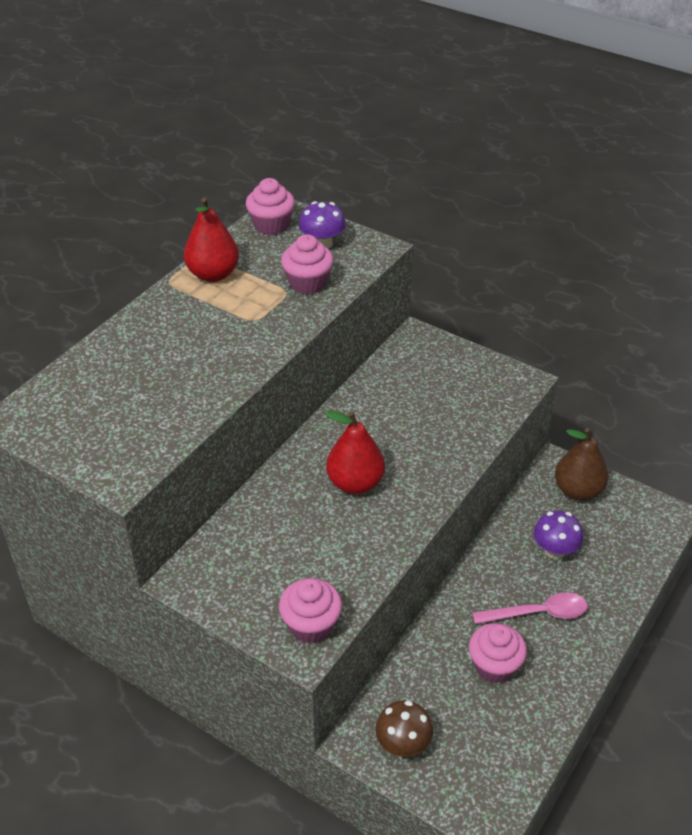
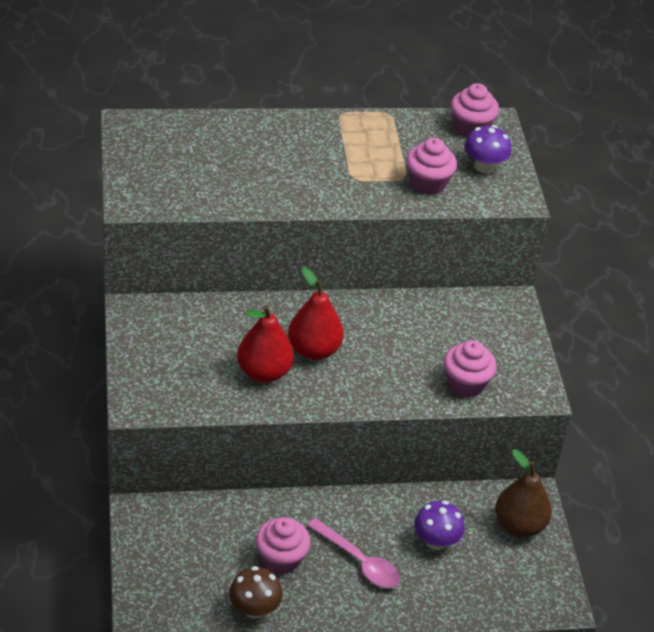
camera: 45 degrees right, 0 degrees up
(213, 274) = (376, 130): red pear -> red pear (264, 372)
(311, 625) = (160, 397): pink cupcake -> pink cupcake (466, 384)
(403, 744) = (160, 539): brown mushroom -> brown mushroom (254, 609)

